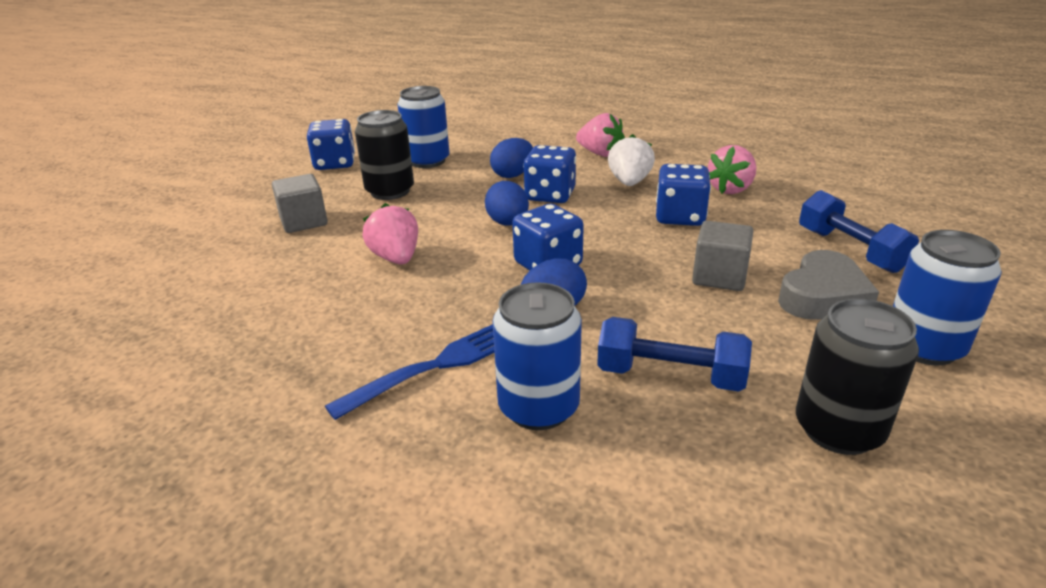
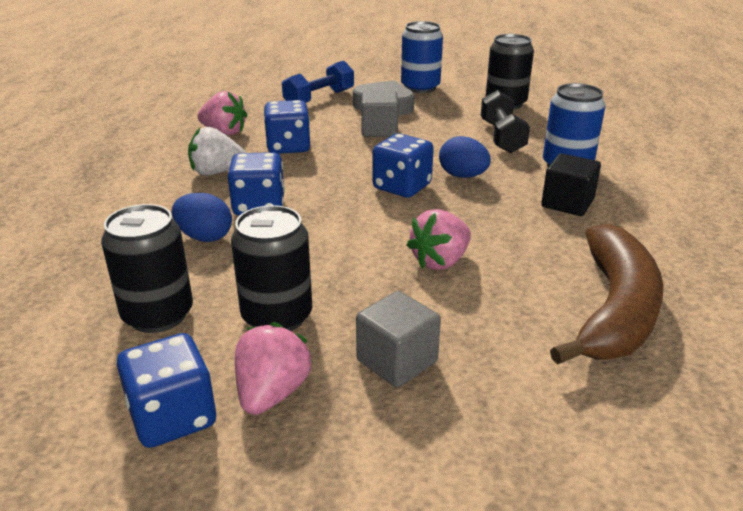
camera: 110 degrees left, 0 degrees up
(244, 324) = (614, 310): none -> brown banana
(427, 161) = (158, 315): blue can -> black can
(436, 366) = (567, 203): blue fork -> black cube
(508, 223) = (334, 217): blue egg -> none
(600, 154) = (132, 195): pink strawberry -> pink strawberry (272, 393)
(670, 376) = (502, 137): blue dumbbell -> black dumbbell

